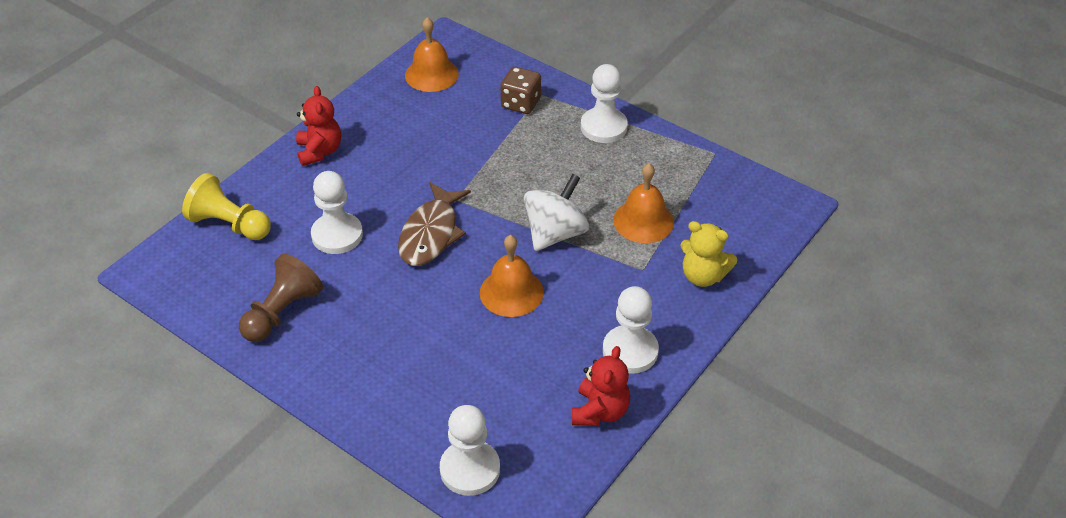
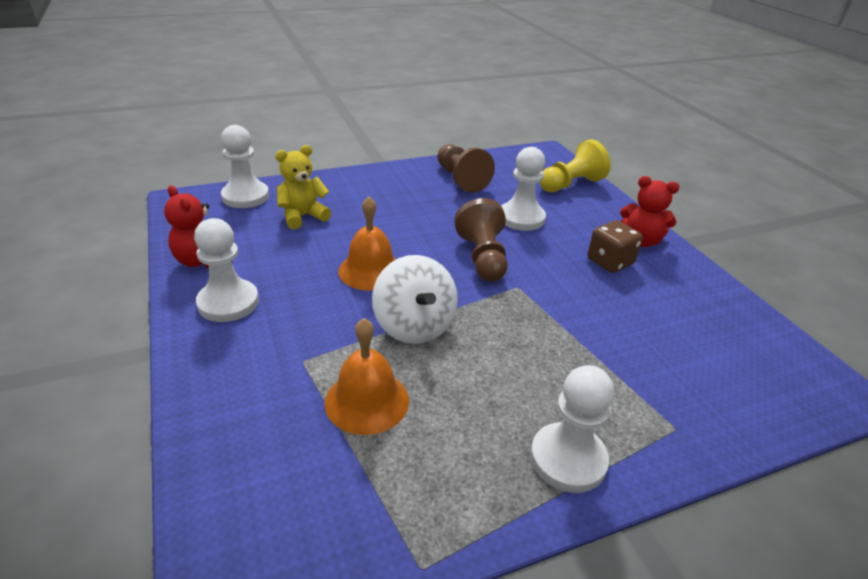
camera: 120 degrees right, 10 degrees down
(431, 74) = (755, 349): orange bell -> none
(431, 234) = (483, 258): brown fish -> brown pawn
(521, 103) = (662, 400): brown dice -> brown dice (610, 262)
(703, 276) = (238, 403): yellow teddy bear -> yellow teddy bear (303, 216)

